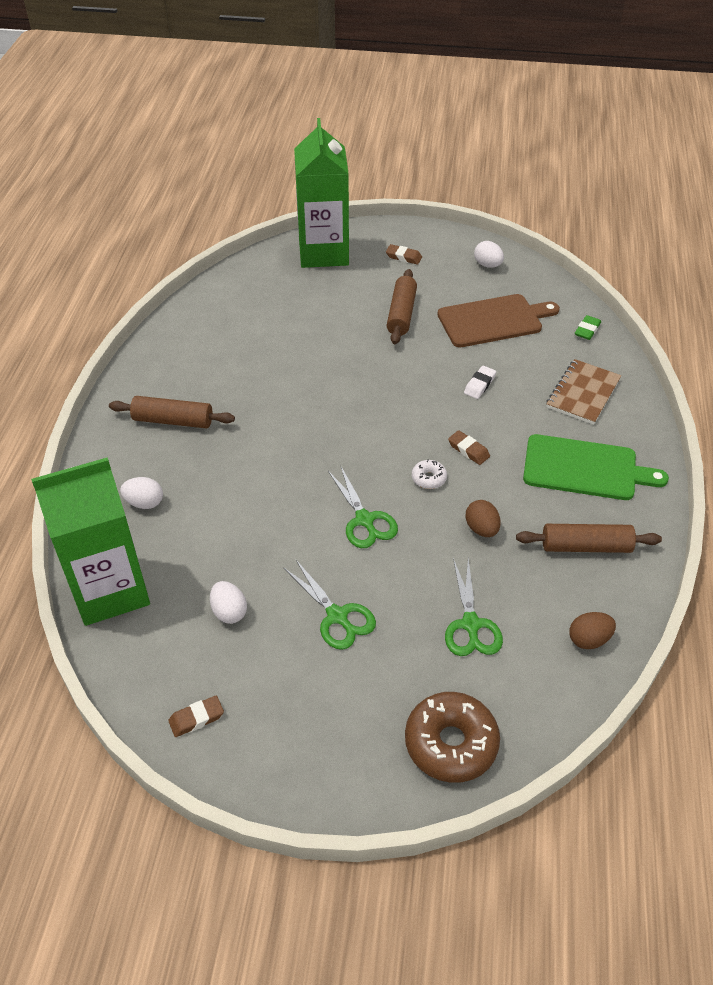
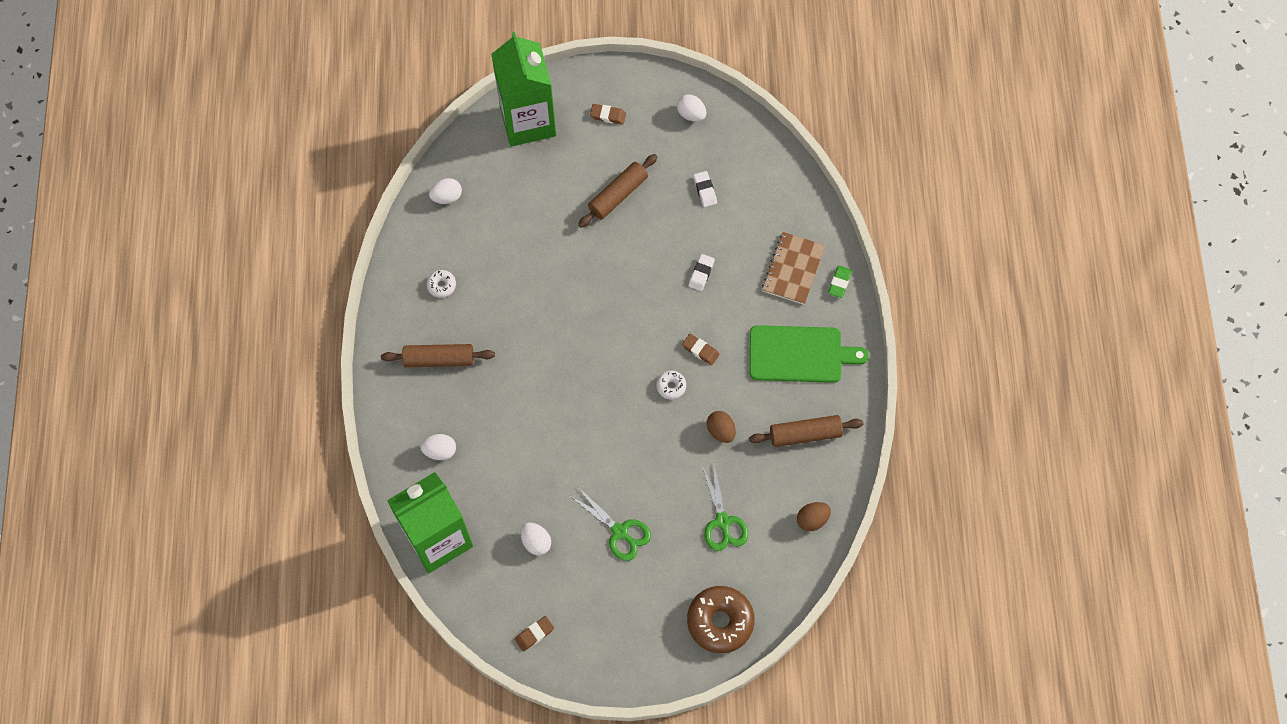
camera: 10 degrees left, 20 degrees up
(197, 361) = (441, 285): none -> white donut
(226, 296) = (447, 197): none -> white egg
(364, 520) = (625, 438): green scissors -> none
(401, 314) = (618, 195): brown rolling pin -> brown rolling pin turned 45 degrees clockwise
(493, 320) = (705, 190): brown cutting board -> white eraser
(587, 330) = (792, 189): green eraser -> green eraser (839, 283)

